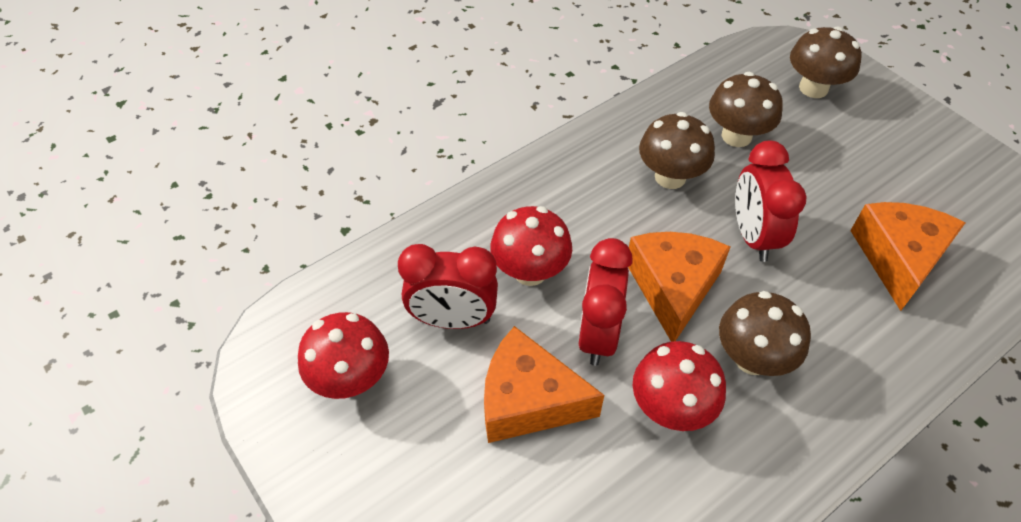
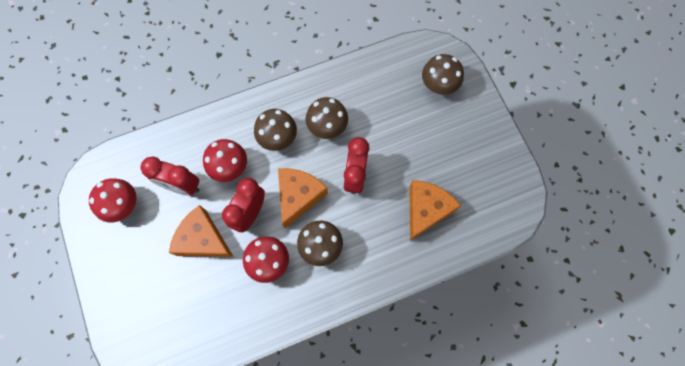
camera: 15 degrees right, 20 degrees up
(736, 136) = (377, 108): brown mushroom -> brown mushroom (278, 138)

